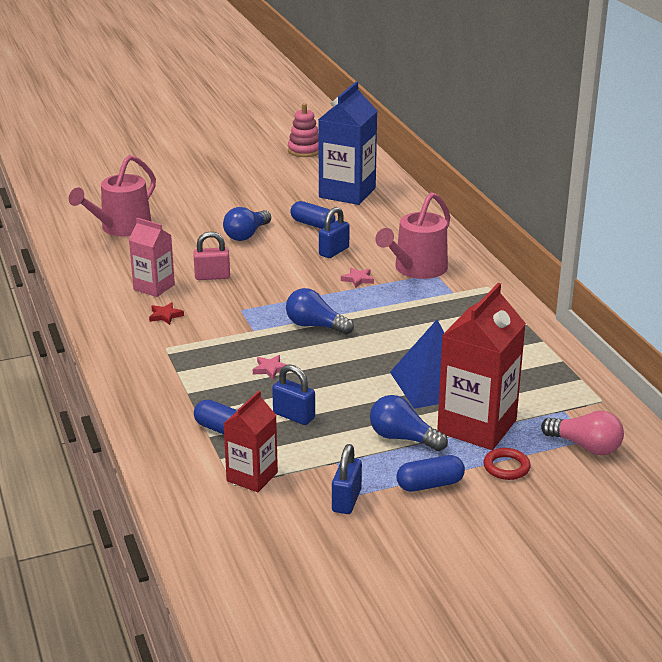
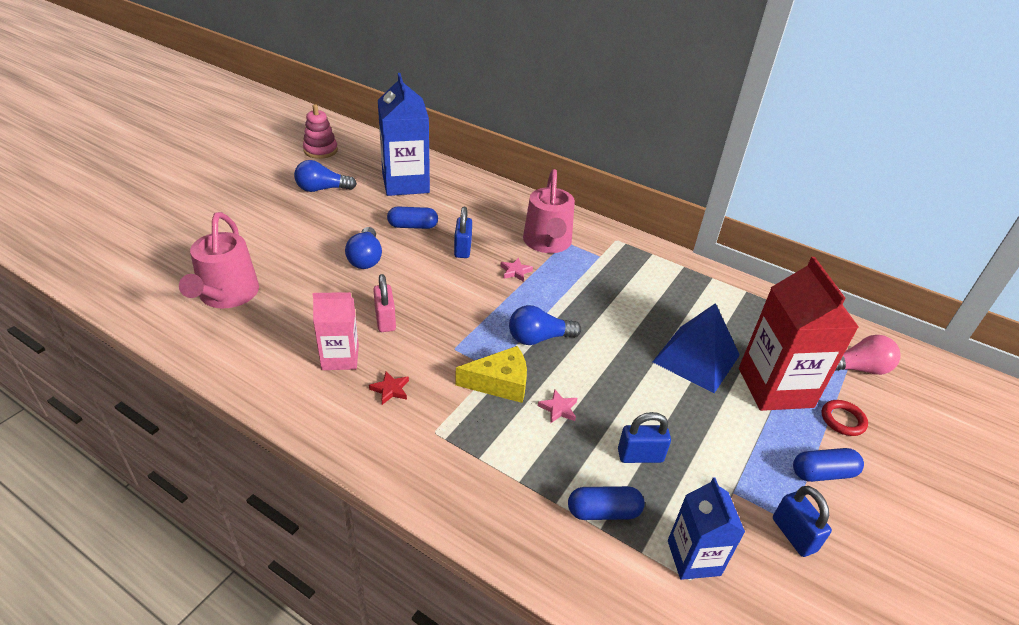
camera: 40 degrees left, 10 degrees up
(212, 276) = (385, 320): pink padlock -> pink padlock turned 60 degrees counterclockwise
(247, 340) = (500, 383): none -> yellow cheese
(252, 477) = (693, 558): red carton -> blue carton
(403, 438) = (745, 431): blue light bulb -> blue light bulb (322, 189)
(430, 484) = (822, 473): blue capsule -> blue capsule turned 45 degrees clockwise

